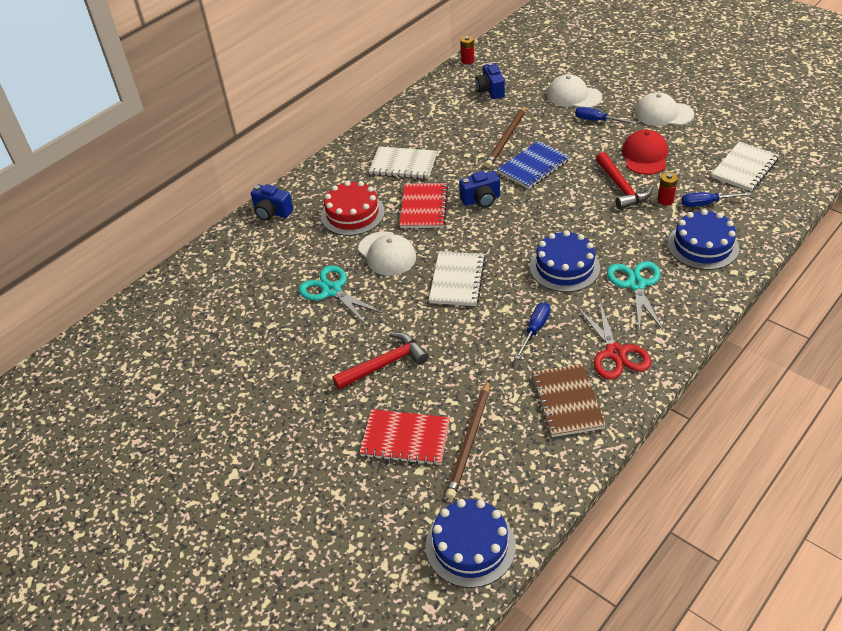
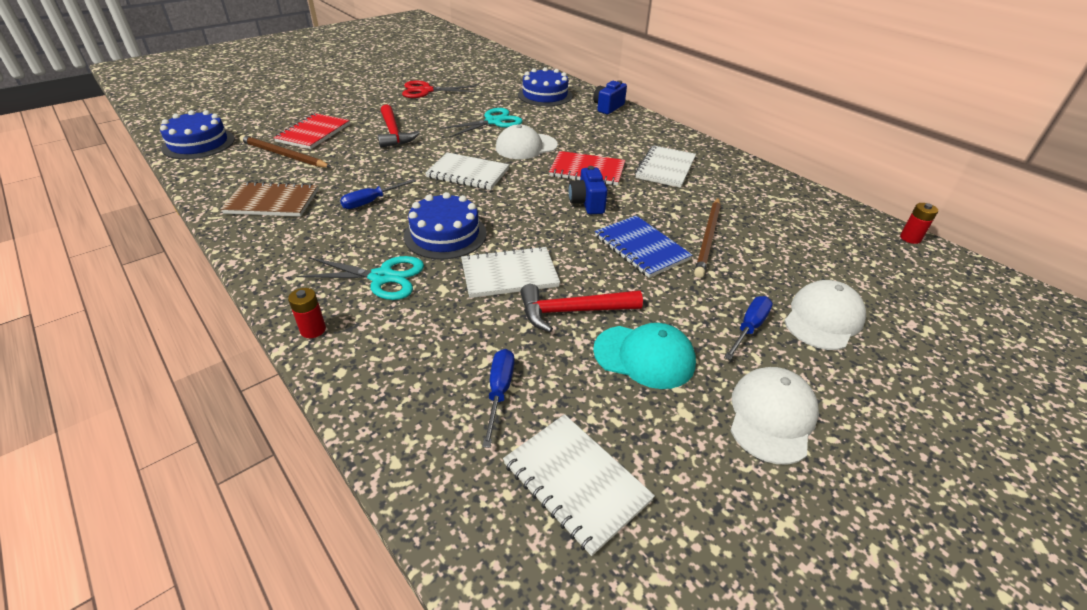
camera: 95 degrees right, 5 degrees down
(352, 214) = (591, 137): red cake -> none
(490, 90) = (829, 244): blue camera -> none
(506, 138) = (708, 238): brown pencil -> brown pencil turned 105 degrees counterclockwise
(535, 329) = (371, 201): blue screwdriver -> blue screwdriver turned 105 degrees clockwise
(597, 222) = (509, 274): none -> white notebook
(615, 353) = (299, 240): red scissors -> red scissors (426, 91)
(645, 156) = (644, 356): red cap -> turquoise cap
(665, 200) = (526, 347): red battery -> red battery (313, 330)
(703, 246) = (410, 356): blue cake -> blue cake (545, 95)

